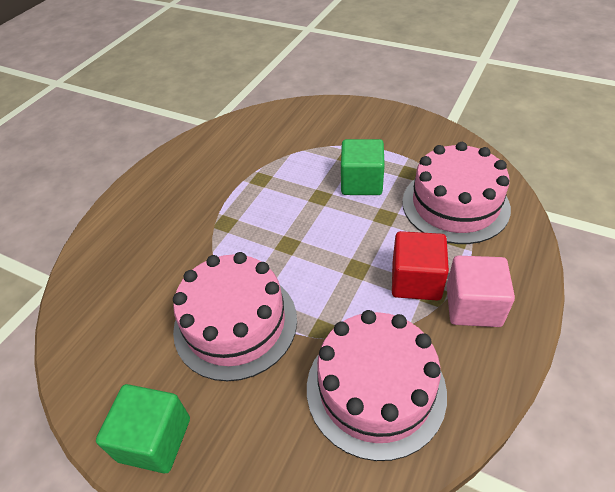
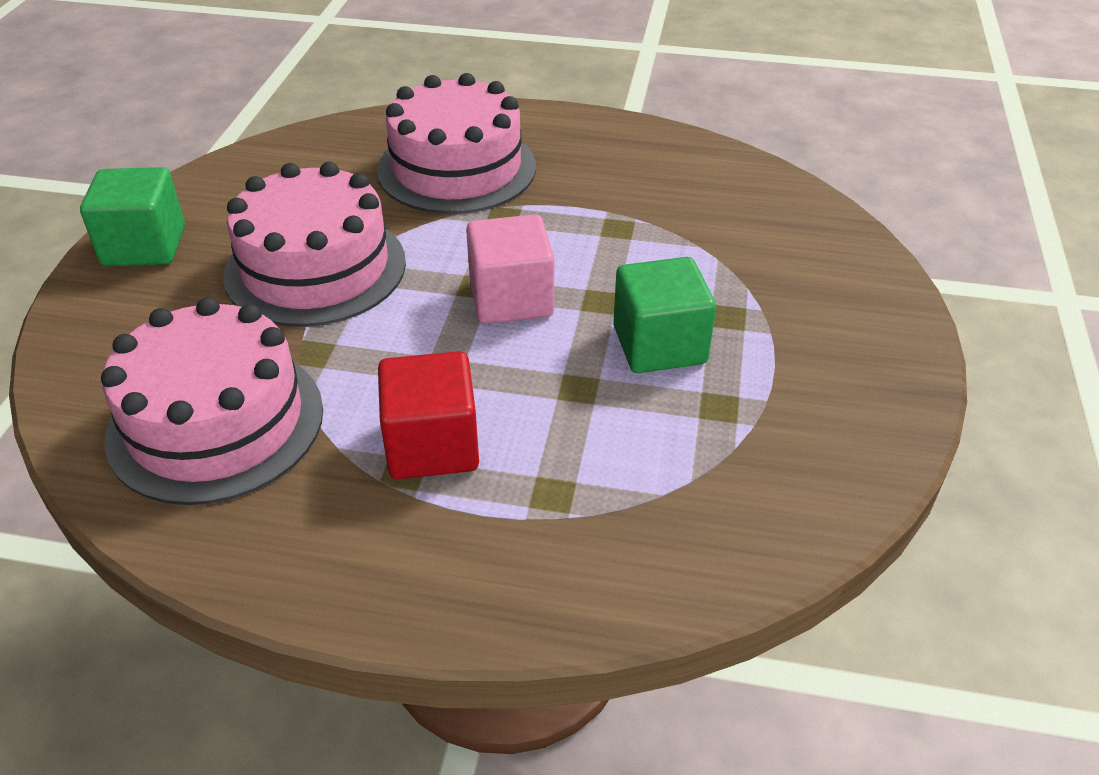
camera: 70 degrees right, 5 degrees down
(455, 204) = (649, 484): pink cake -> pink cake (457, 168)
(473, 306) = (389, 527): pink cube -> pink cube (511, 299)

